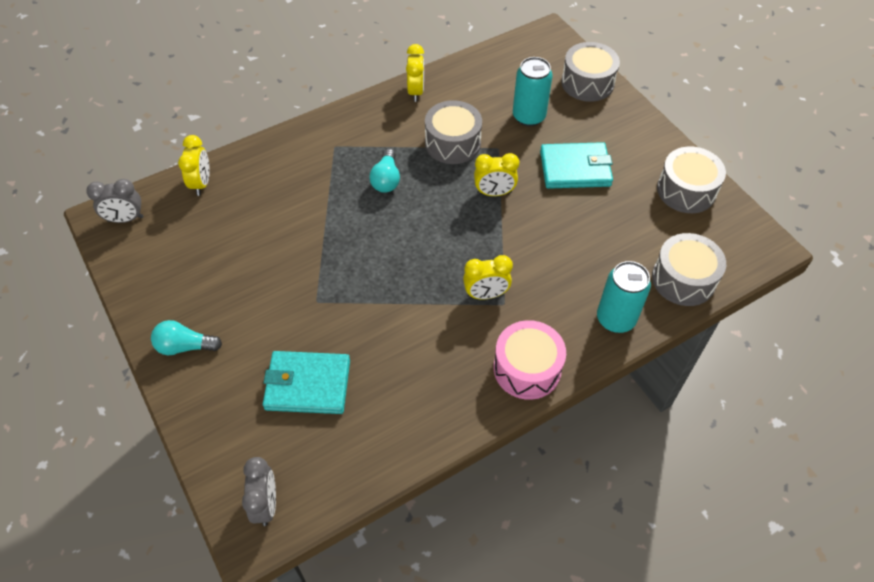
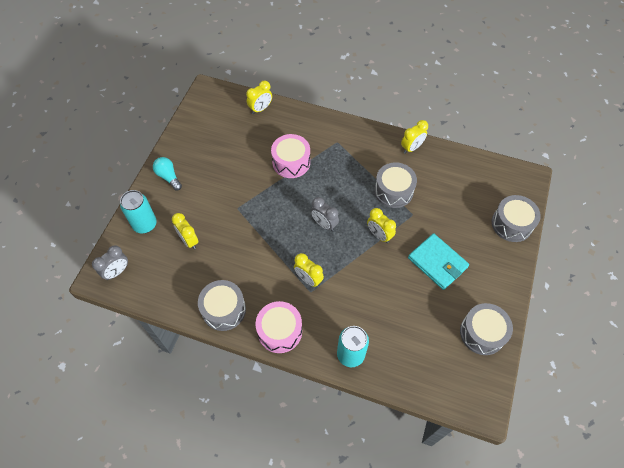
camera: 50 degrees right, 5 degrees up
(125, 219) = (214, 98): grey clock -> grey clock (324, 224)
(307, 385) = (189, 240): turquoise wallet -> yellow clock
(313, 205) = (291, 162): none -> pink drum
(386, 180) = (338, 180): turquoise light bulb -> none
(528, 117) = (452, 213): turquoise can -> turquoise can (145, 224)
(683, 279) = (412, 373): grey drum -> grey drum (224, 309)

